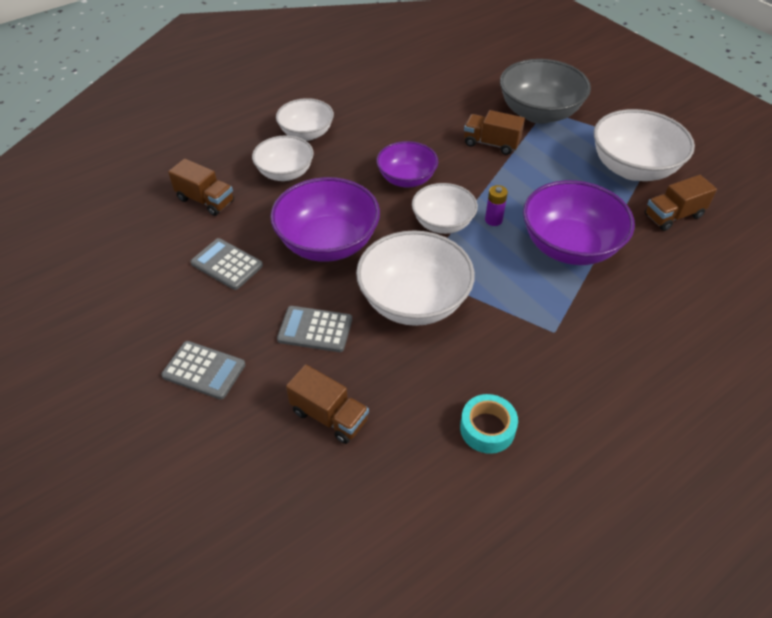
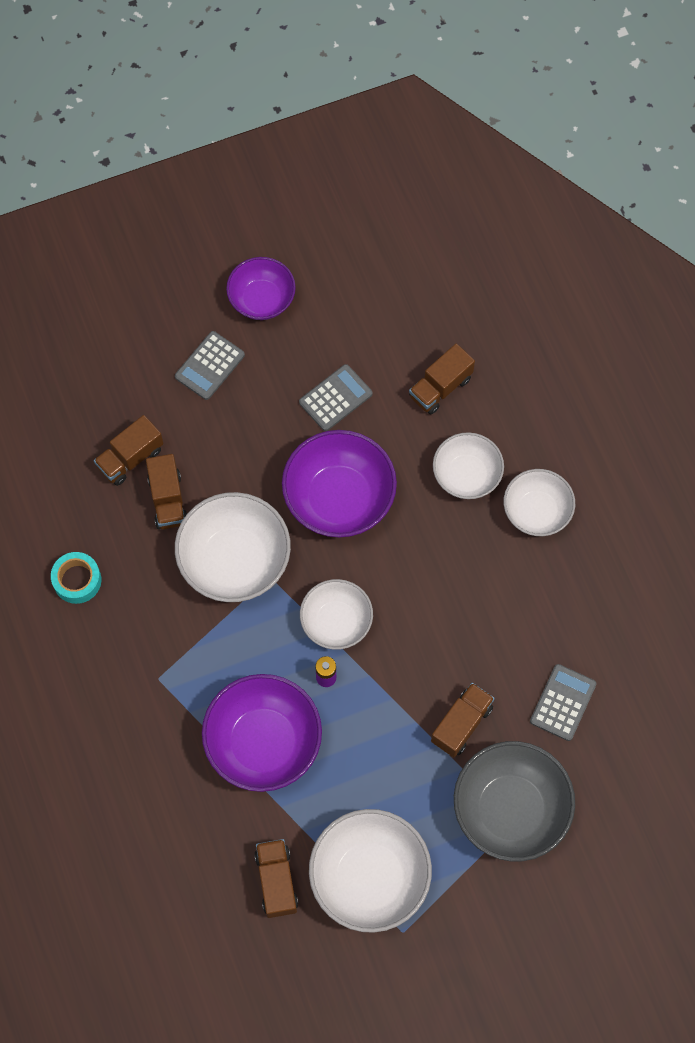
camera: 105 degrees right, 20 degrees up
(315, 329) = (227, 464): grey calculator -> grey calculator (563, 702)
(368, 369) = (168, 500): none -> brown truck
(406, 179) = (420, 604): purple bowl -> purple bowl (262, 299)

